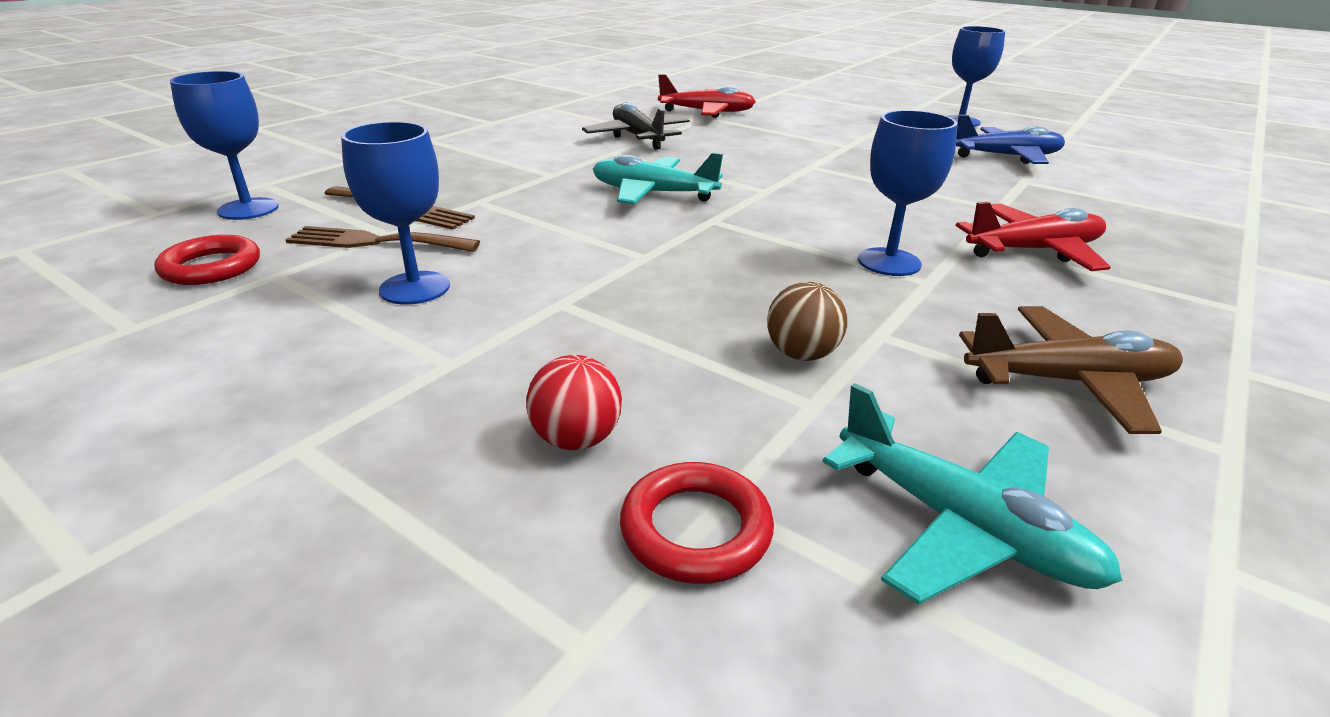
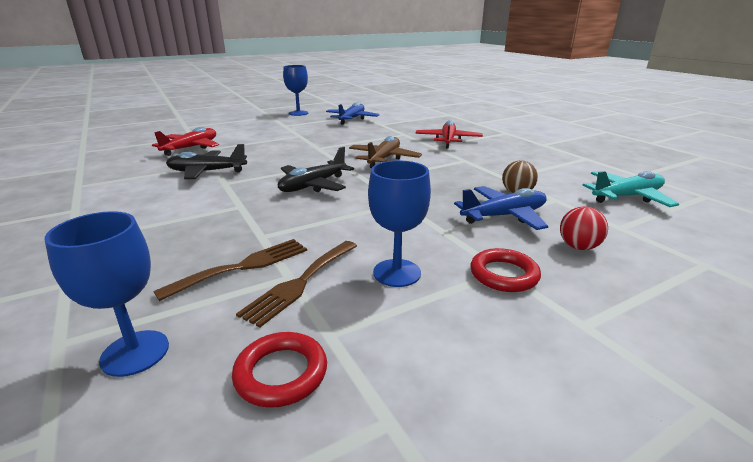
camera: 65 degrees left, 5 degrees down
(653, 193) = (313, 185): turquoise plane -> black plane
(665, 349) = (504, 216): none -> blue plane
(696, 529) = (637, 234): red ring -> red ring (504, 275)
(889, 262) = (443, 161): blue goblet -> none
(1068, 381) = (546, 163): brown plane -> brown plane (384, 159)

